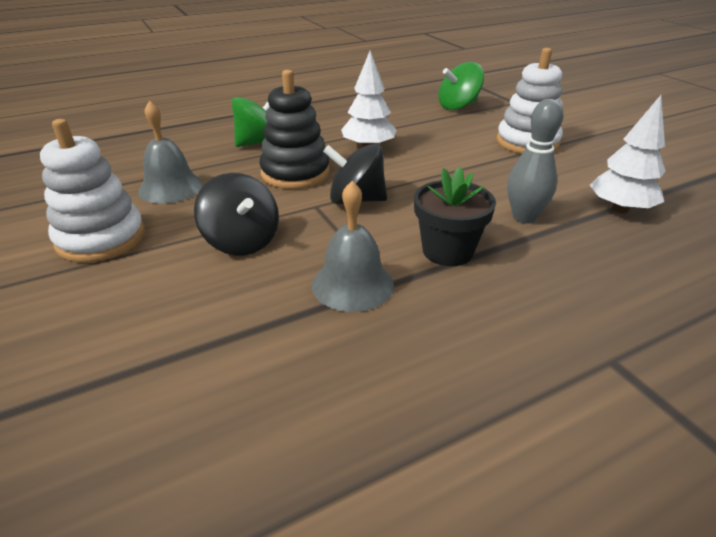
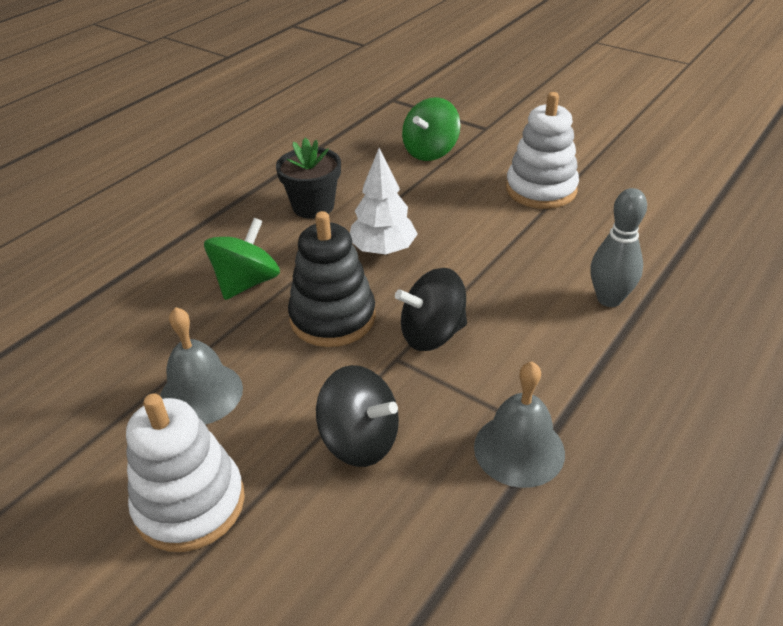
camera: 25 degrees left, 5 degrees up
(447, 251) = (573, 370): black flower pot -> black flower pot (313, 206)
(620, 209) = (682, 257): white tree -> none

